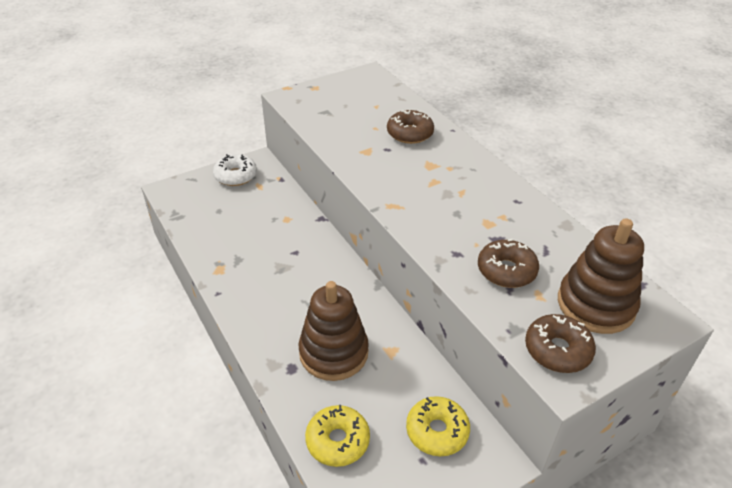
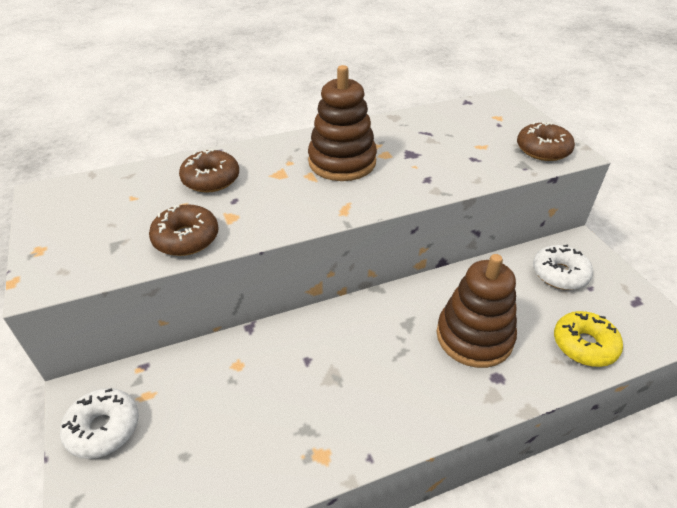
camera: 80 degrees left, 0 degrees up
(437, 431) = (559, 274): yellow donut -> white donut
(506, 270) = (452, 156): brown donut -> brown donut (186, 238)
(595, 305) = (491, 124): brown stacking toy -> brown stacking toy (342, 162)

